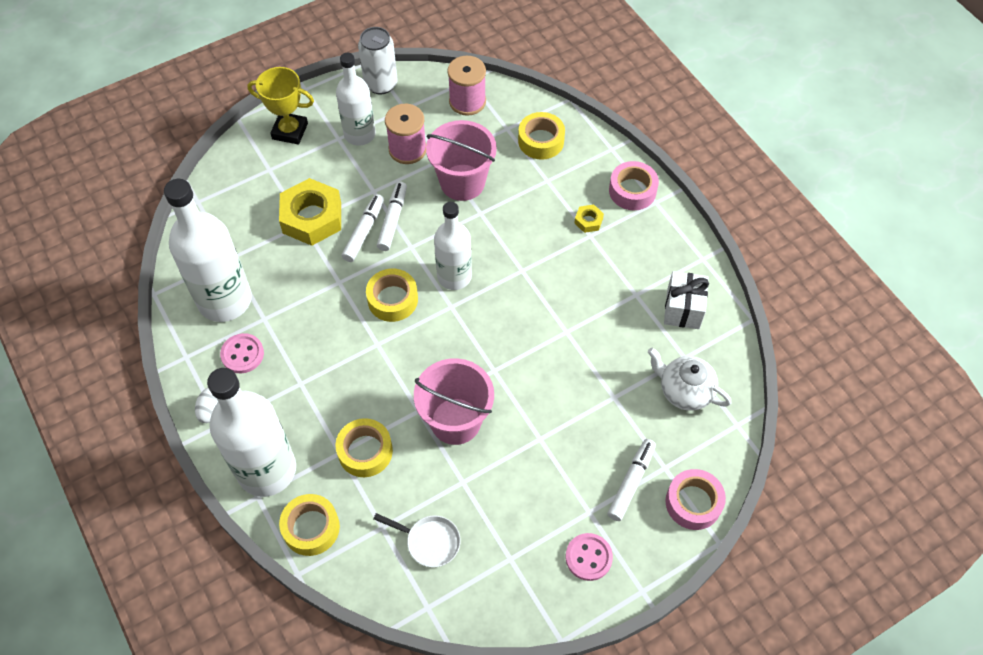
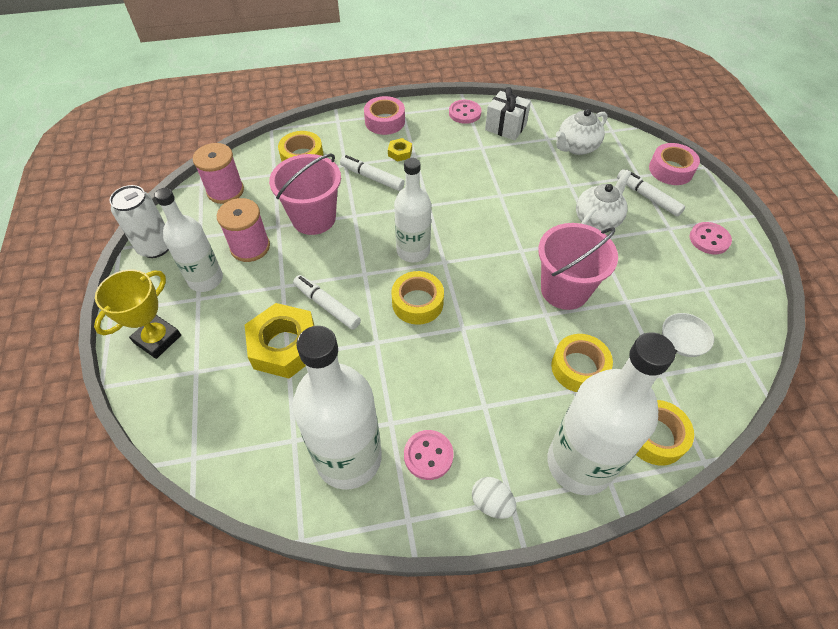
camera: 70 degrees left, 5 degrees down
(393, 220) = (326, 279): white marker -> white marker (372, 177)
(570, 434) = (597, 220): none -> white teapot
(687, 261) = (464, 113): none -> pink button

